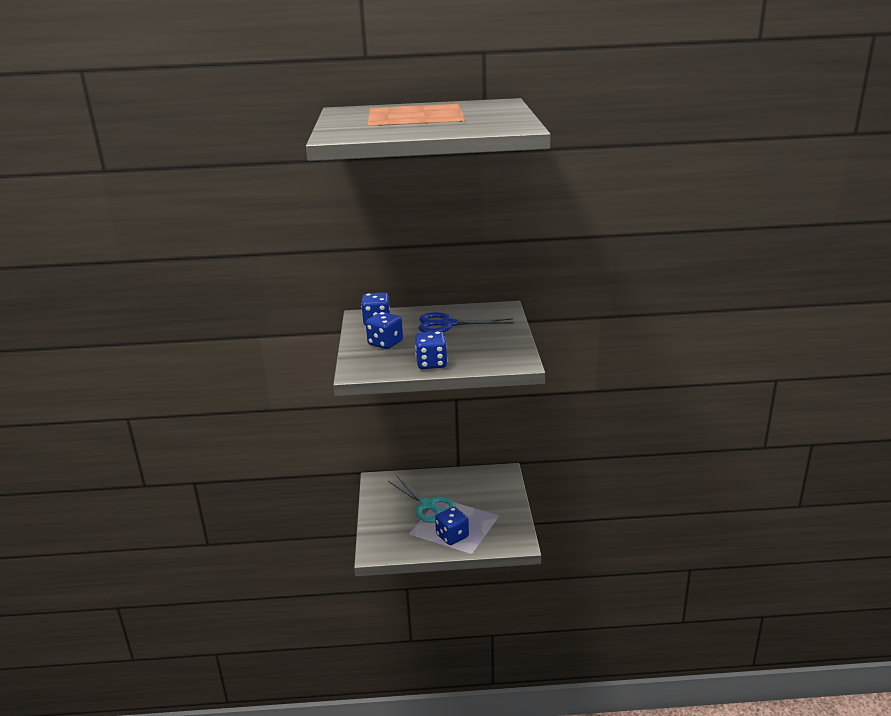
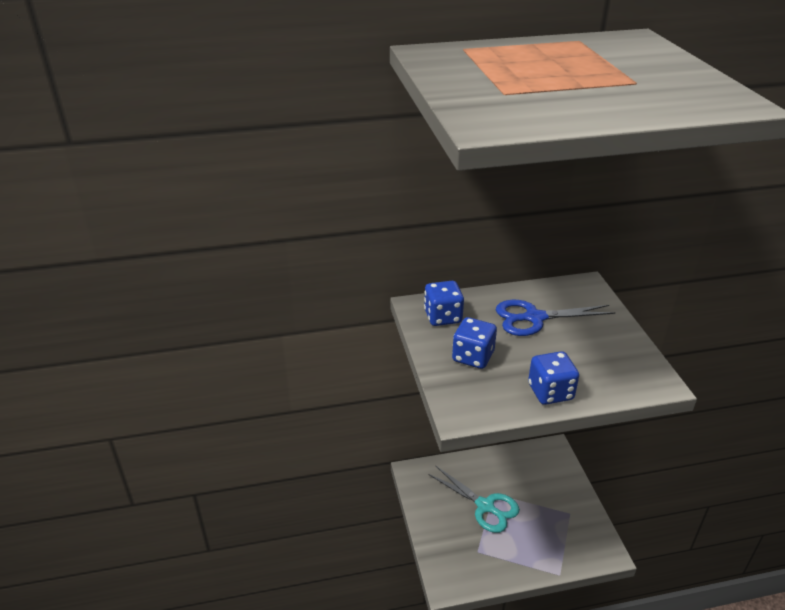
camera: 10 degrees left, 10 degrees up
(452, 536) = (529, 550): blue dice -> none

